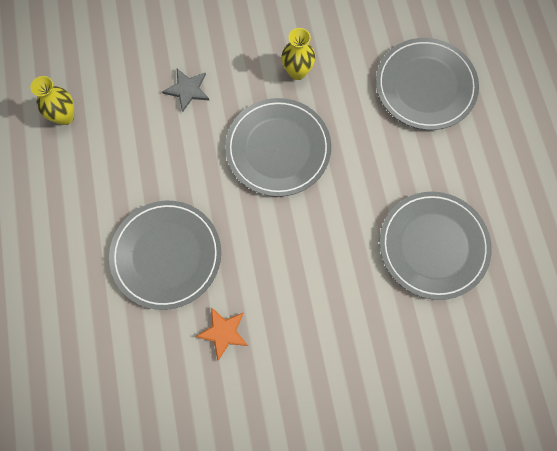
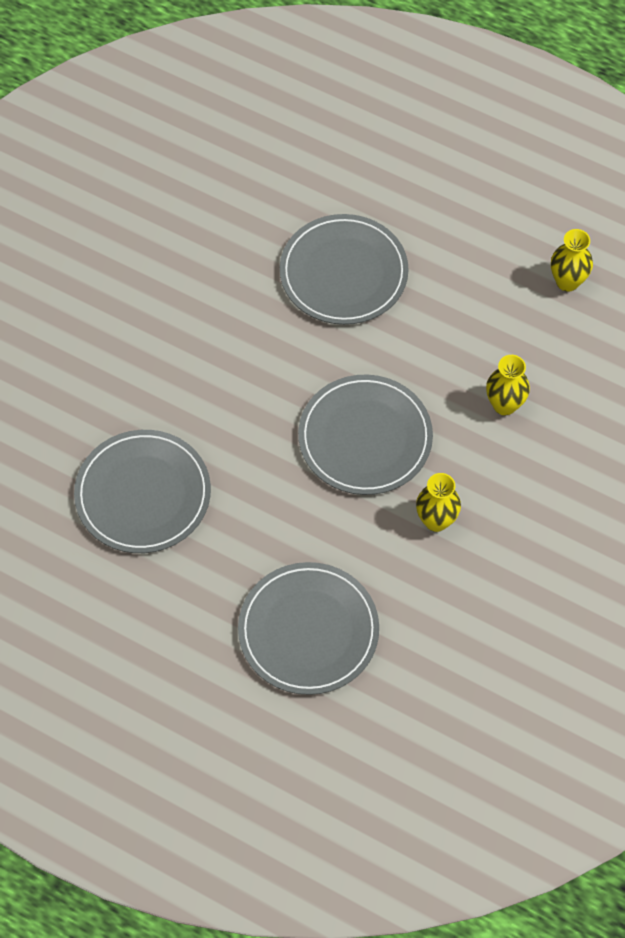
camera: 130 degrees right, 10 degrees down
(187, 90) = (504, 405): grey star -> yellow vase
(223, 332) = (232, 269): orange star -> none

